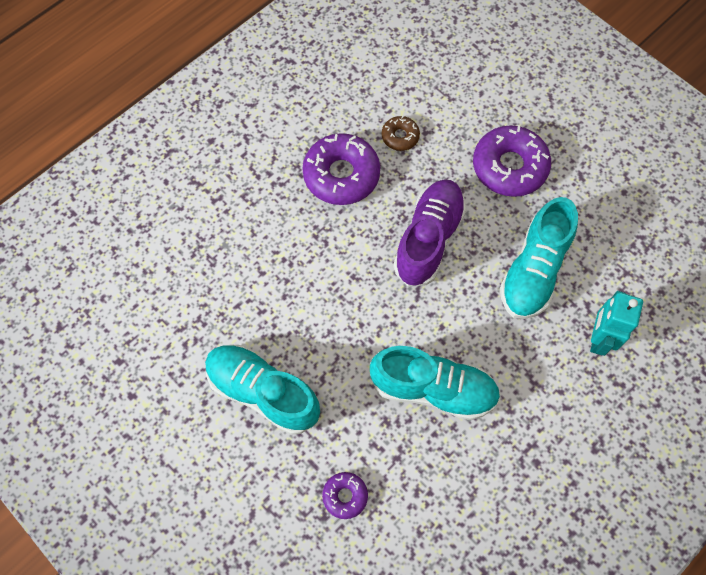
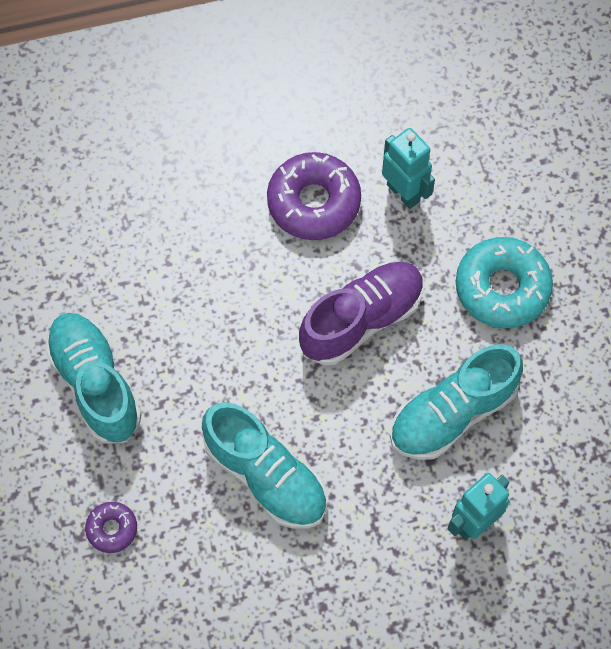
camera: 30 degrees right, 0 degrees up
(400, 136) = (403, 193): brown donut -> turquoise robot
(509, 167) = (502, 288): purple donut -> turquoise donut

